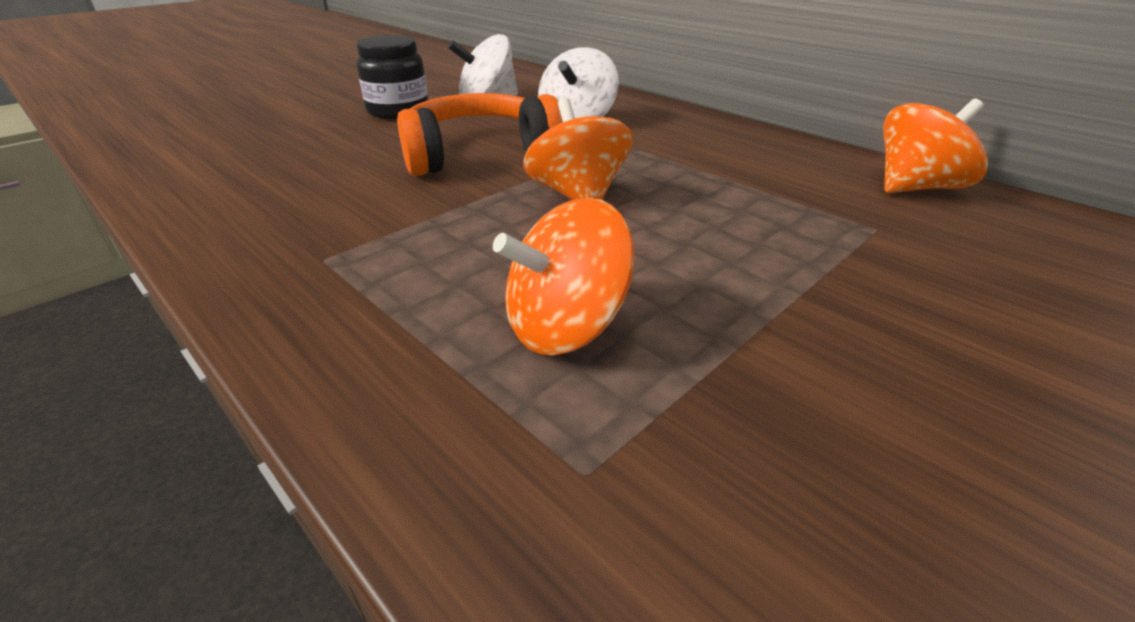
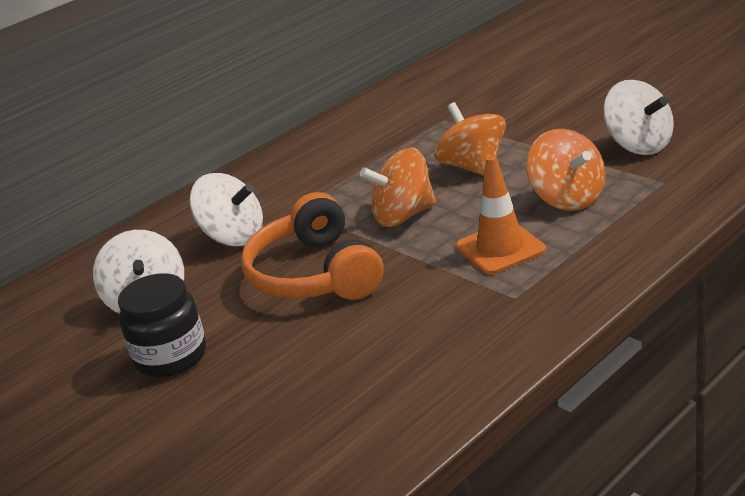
camera: 85 degrees left, 5 degrees down
(450, 255) = (500, 248): none -> orange traffic cone
(784, 459) = (639, 145): none -> white spinning top
(916, 187) = (385, 106): orange spinning top -> orange spinning top (473, 167)

